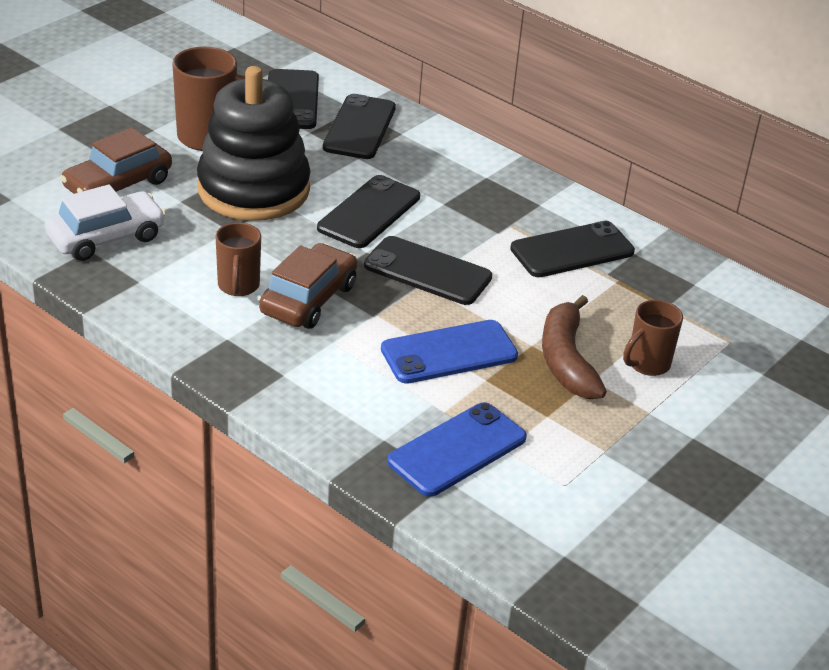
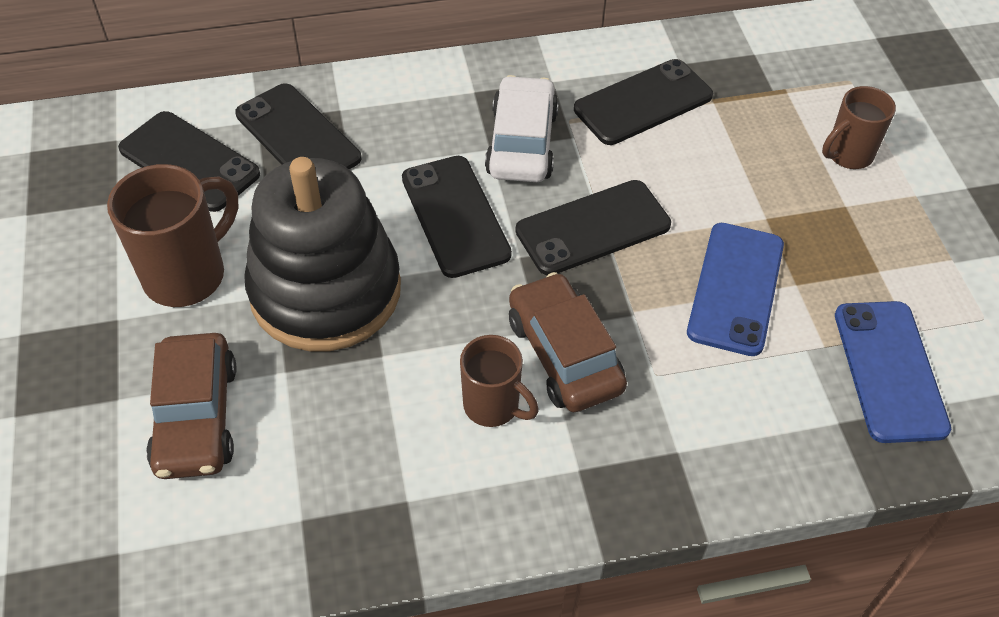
camera: 50 degrees left, 15 degrees up
(106, 237) = (293, 488): white car -> white car (522, 143)
(566, 360) = (805, 207): brown banana -> none
(572, 250) = (643, 102): black phone -> black phone turned 45 degrees clockwise
(647, 364) = (847, 155): brown mug -> brown mug turned 60 degrees clockwise

